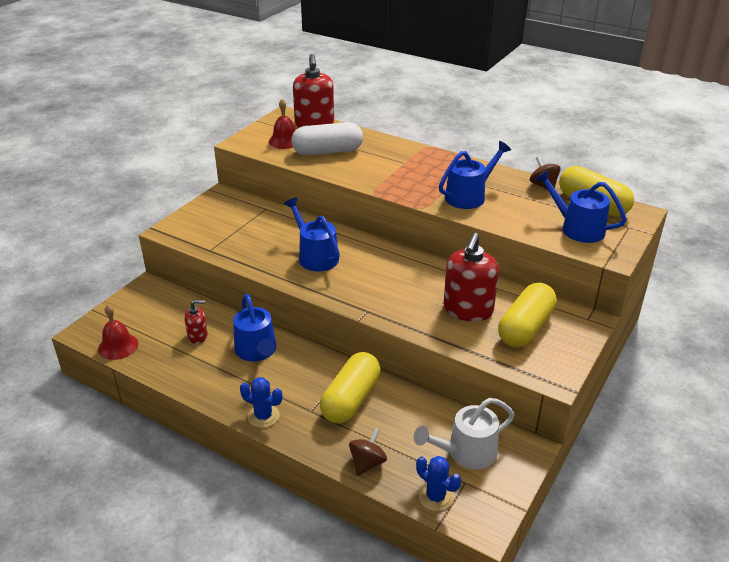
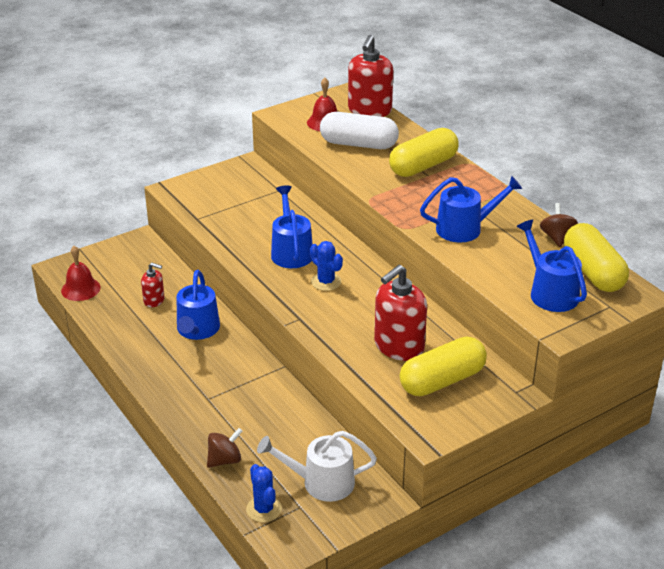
camera: 25 degrees right, 0 degrees up
(263, 416) = (163, 390): blue cactus -> blue cactus (326, 282)
(351, 399) = (251, 400): yellow capsule -> yellow capsule (423, 166)

